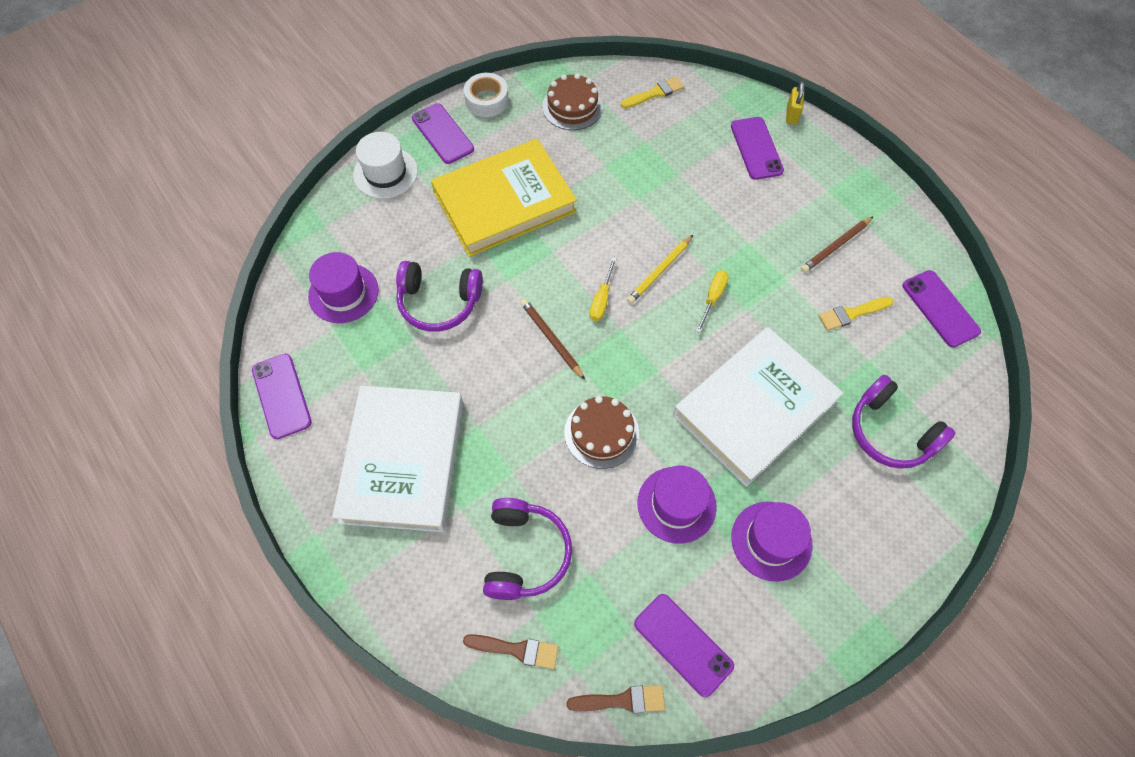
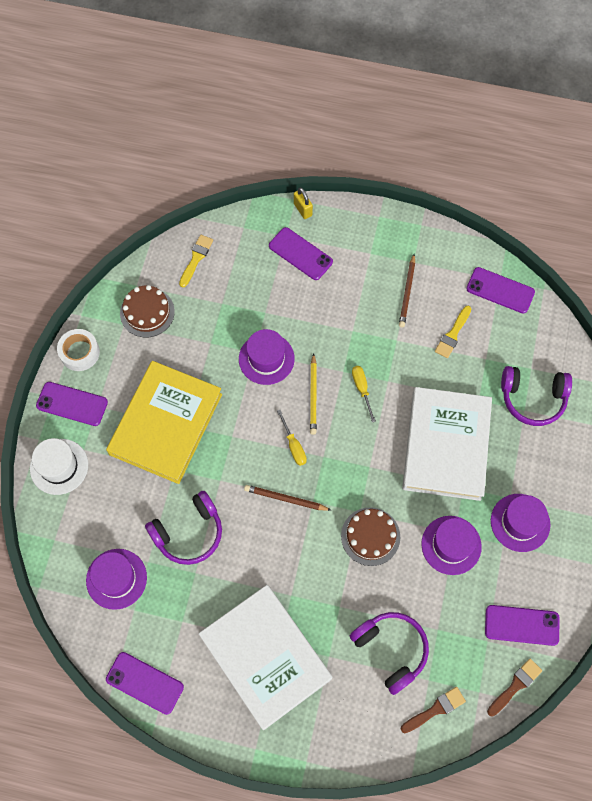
camera: 40 degrees left, 5 degrees up
(644, 211) = (266, 359): none -> purple hat

